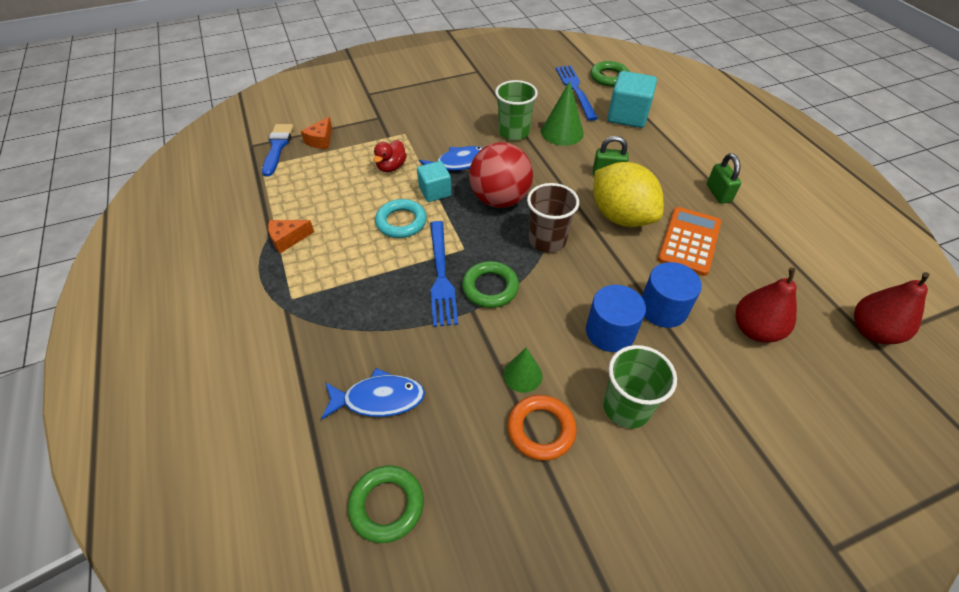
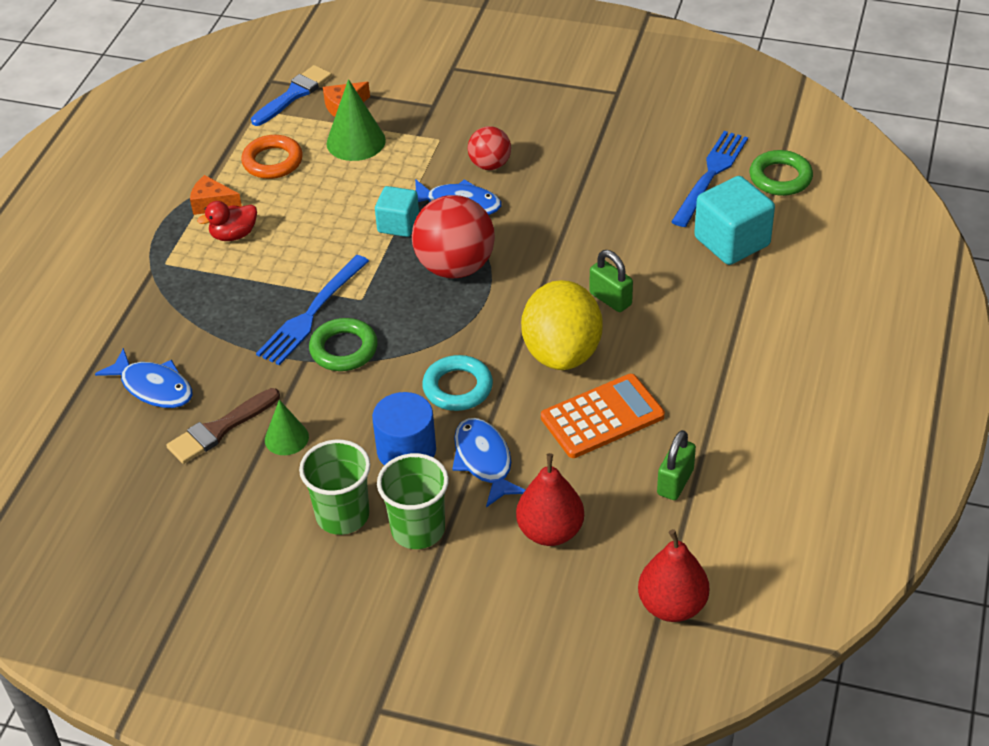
camera: 40 degrees right, 5 degrees down
(387, 505) = (86, 464): green ring -> none
(391, 167) = (384, 174): red duck -> red duck (233, 235)
(401, 222) = (331, 240): turquoise ring -> turquoise ring (457, 387)
(451, 134) = (490, 165): none -> red ball
(466, 399) = (220, 429): none -> brown brush
(514, 132) = (564, 196): green cup -> green cup (418, 529)
(541, 429) = (253, 487): orange ring -> orange ring (272, 161)
(547, 240) = (452, 335): brown cup -> none
(562, 132) = (621, 223): green cone -> green cone (356, 141)
(663, 308) = (484, 461): blue cylinder -> blue fish
(718, 193) = (712, 388): green padlock -> green padlock (675, 482)

